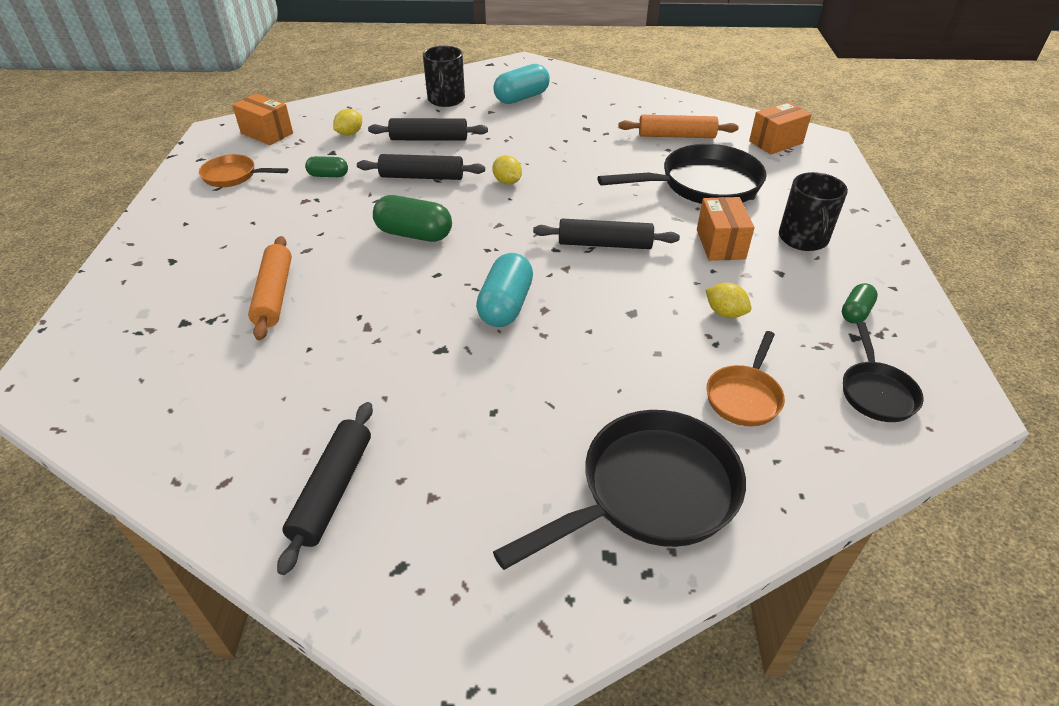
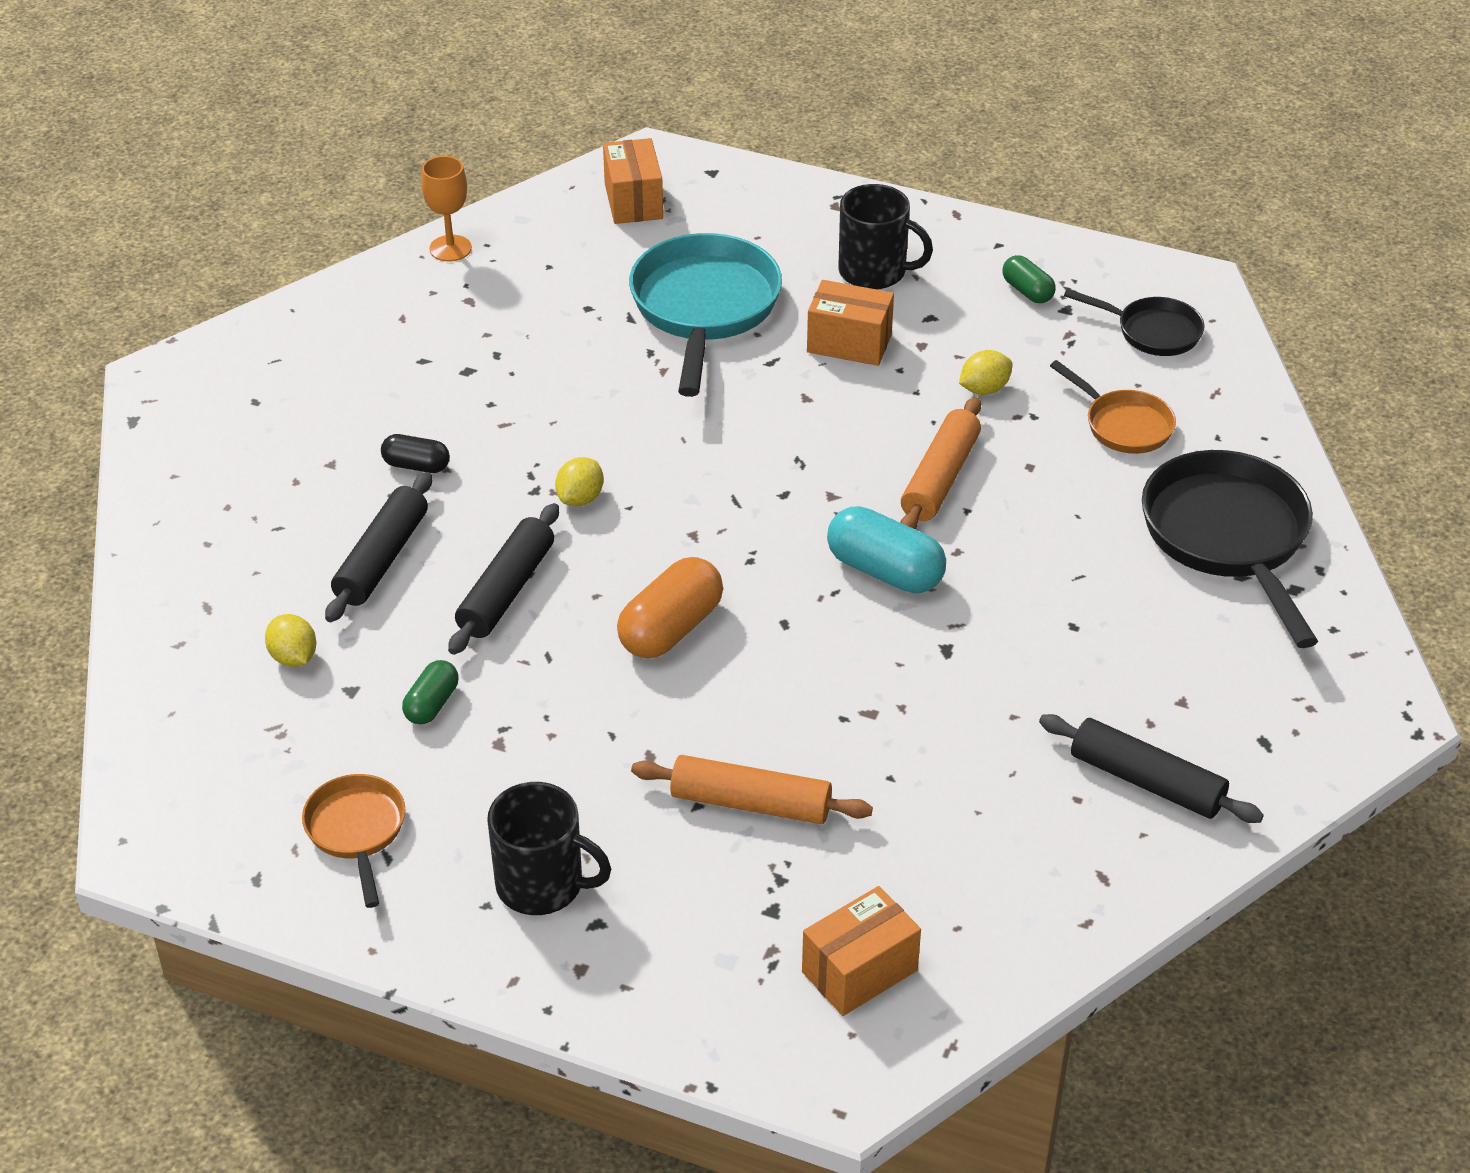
camera: 70 degrees left, 0 degrees up
(234, 176) = (357, 831): orange pan -> orange pan turned 135 degrees clockwise
(267, 133) = (213, 773): orange box -> orange box (859, 971)
(414, 234) = (671, 629): green capsule -> orange capsule
(446, 100) = (245, 509): black mug -> black mug (542, 885)
(503, 132) = (416, 465): none -> black capsule
(507, 182) = (580, 498): yellow lemon -> yellow lemon turned 45 degrees counterclockwise
(521, 98) = (306, 414): turquoise capsule -> none
(605, 244) = (796, 444): black rolling pin -> none
(676, 136) = (553, 286): orange rolling pin -> orange rolling pin (940, 478)
(678, 102) = (450, 248): none -> orange goblet
(702, 185) = (704, 309): black pan -> turquoise pan

